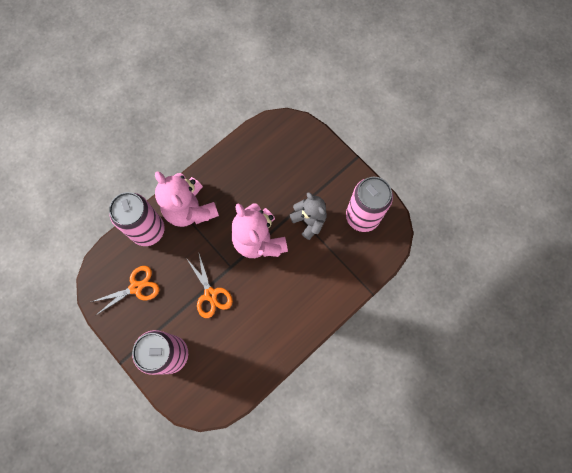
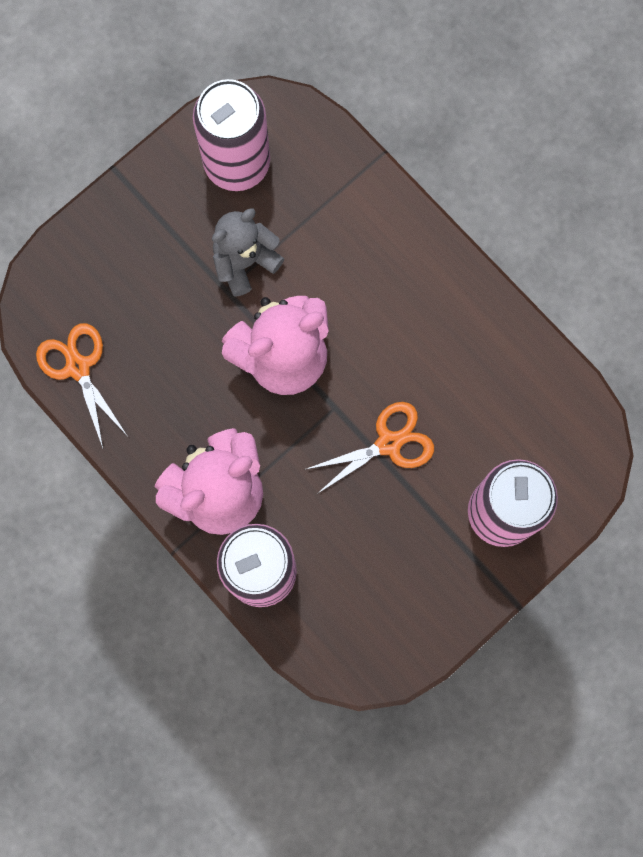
camera: 90 degrees left, 5 degrees up
(136, 287) = (376, 587): orange scissors -> orange scissors (78, 367)

